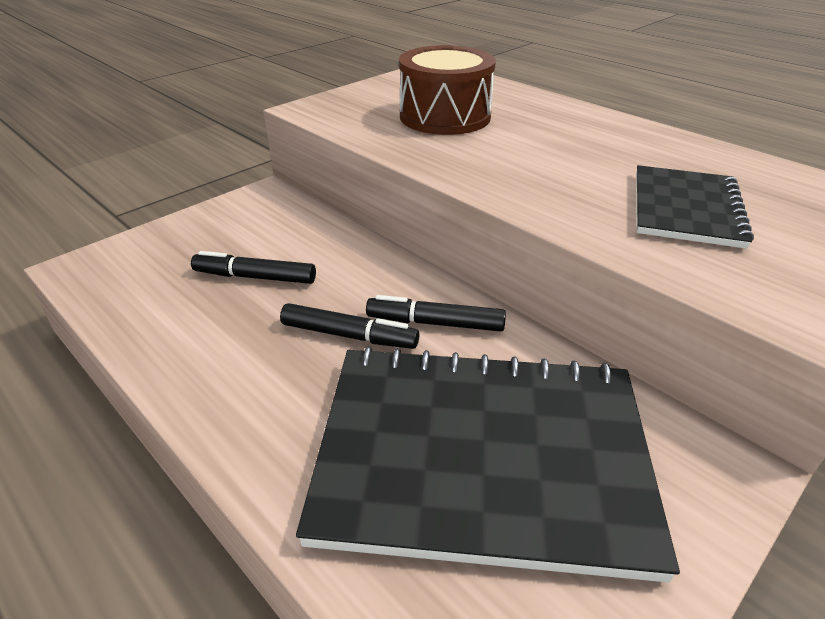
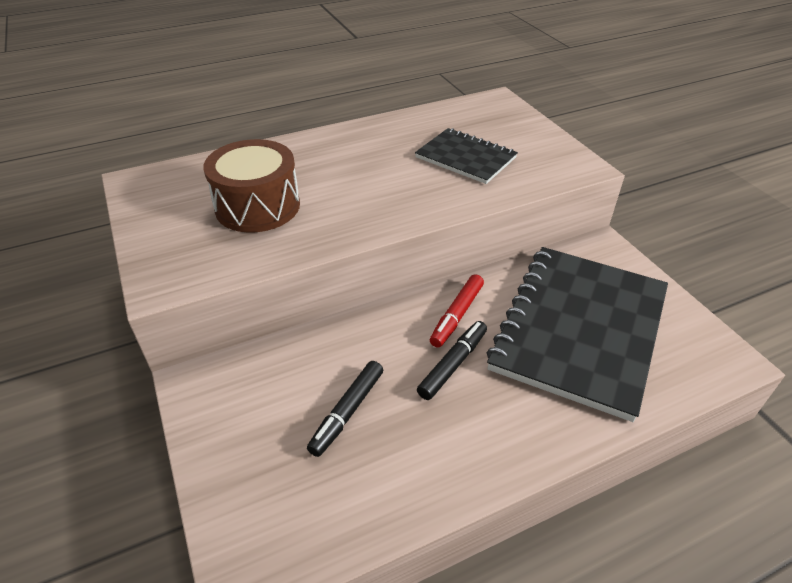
camera: 70 degrees left, 5 degrees up
(435, 323) = (456, 315): black marker -> red marker

